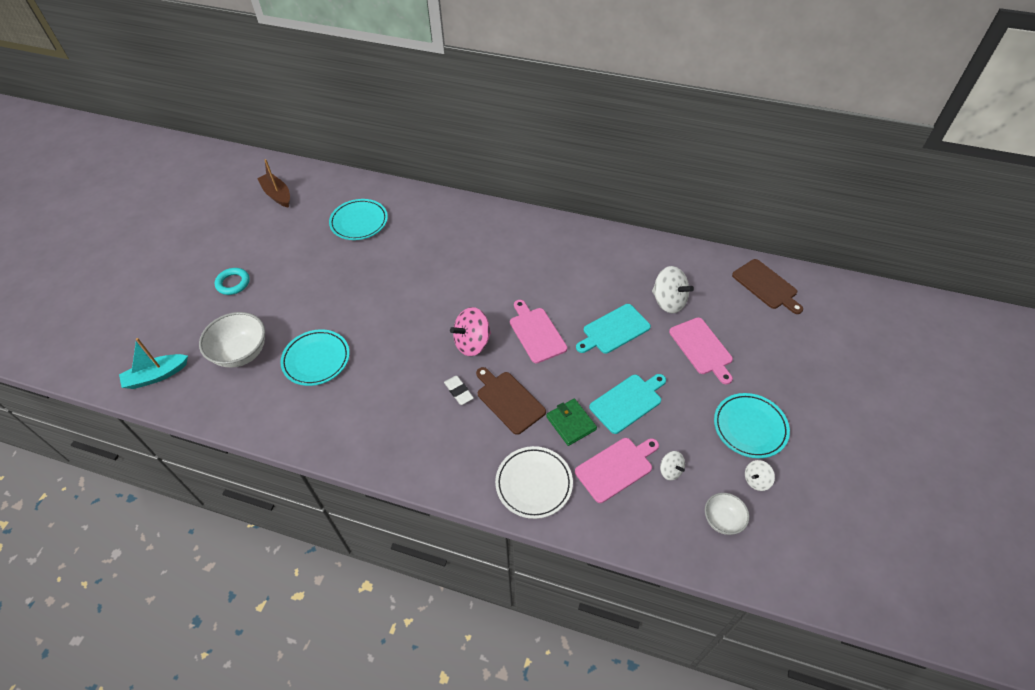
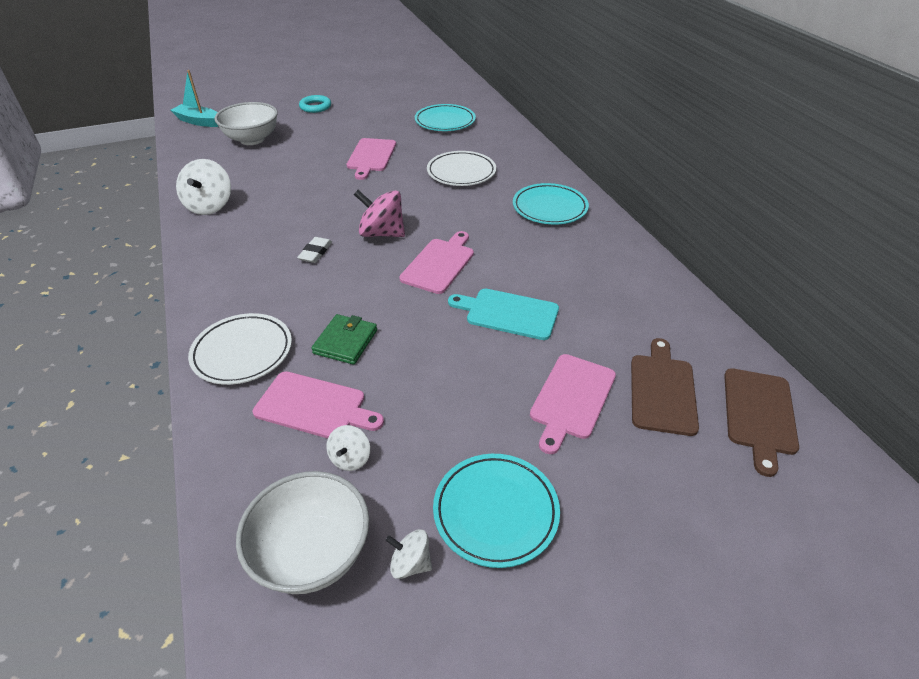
camera: 50 degrees right, 10 degrees down
(277, 195) = (423, 82): brown boat -> none
(316, 359) = (278, 170): turquoise plate -> turquoise plate (549, 208)
(361, 293) = (371, 156): none -> pink cutting board
(441, 257) = (461, 172): none -> white plate
(509, 400) = (334, 286): brown cutting board -> brown cutting board (662, 390)
(627, 402) = (418, 372): turquoise cutting board -> none
(668, 301) = (605, 336): white spinning top -> white spinning top (210, 206)
(722, 520) = (312, 553): white bowl -> white bowl, size x1.73

